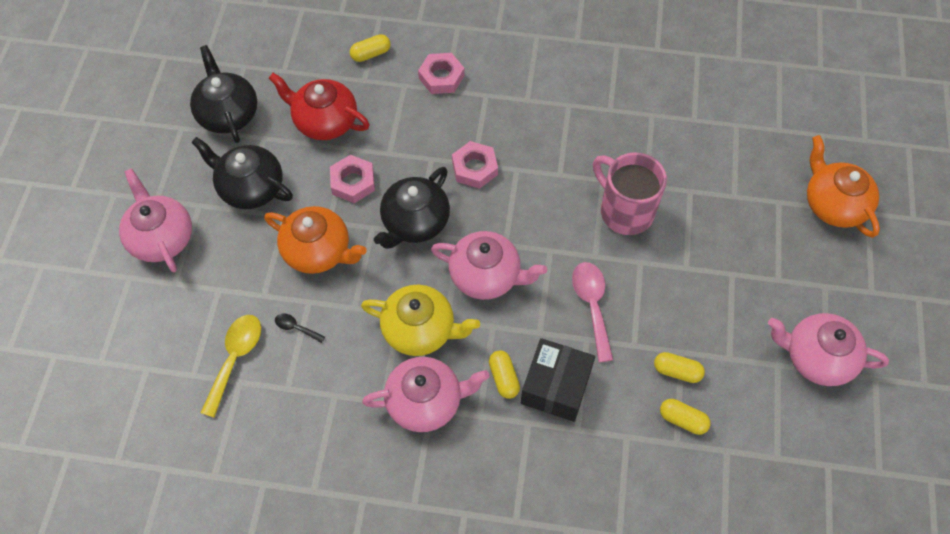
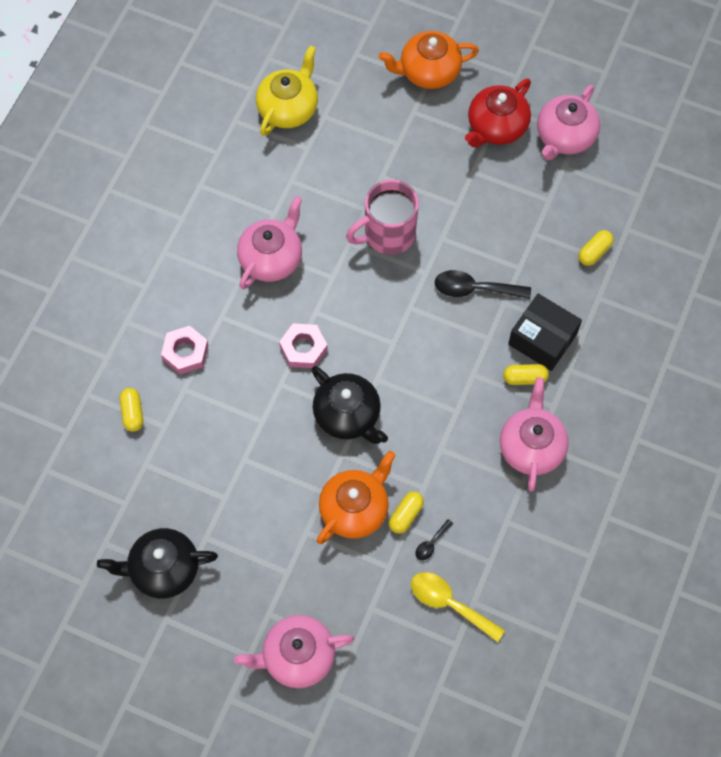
camera: 75 degrees left, 5 degrees up
(250, 188) = (263, 561): black teapot -> none
(324, 121) = (204, 475): red teapot -> red teapot (496, 127)
(353, 182) = (286, 462): pink nut -> none
(420, 330) = (461, 436): yellow teapot -> yellow teapot (288, 108)
(486, 276) = (422, 367): pink teapot -> pink teapot (271, 258)
(592, 305) = (474, 289): pink spoon -> black spoon
(677, 371) = (551, 242): yellow capsule -> yellow capsule (405, 515)

